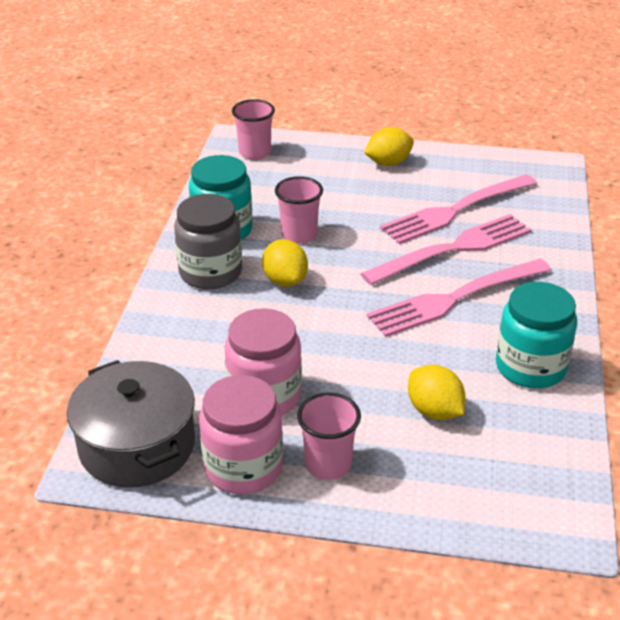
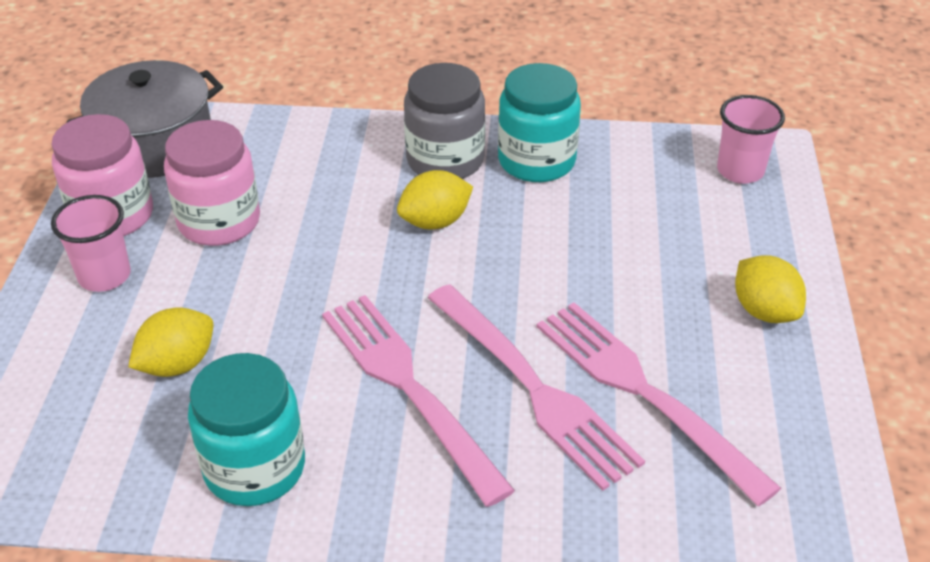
camera: 85 degrees right, 5 degrees up
(299, 235) = (539, 227): pink cup -> none

